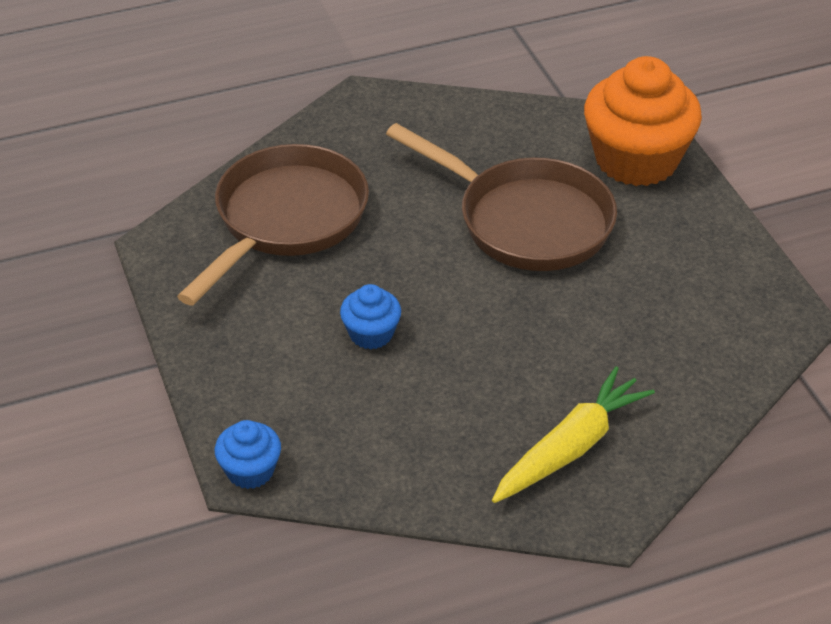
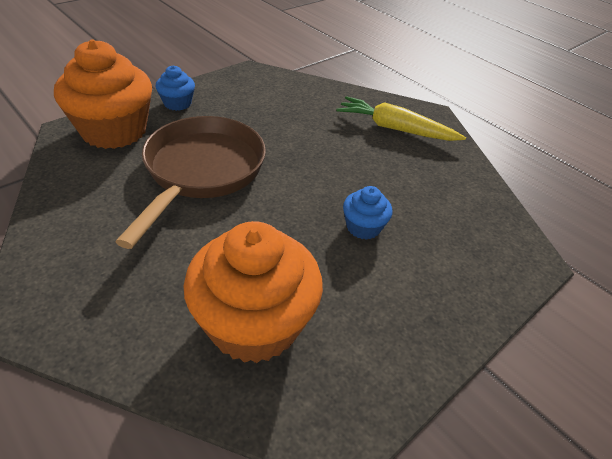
camera: 115 degrees left, 0 degrees up
(250, 471) = (530, 258): blue cupcake -> blue cupcake (177, 103)
(286, 220) = (254, 323): brown pan -> orange cupcake

